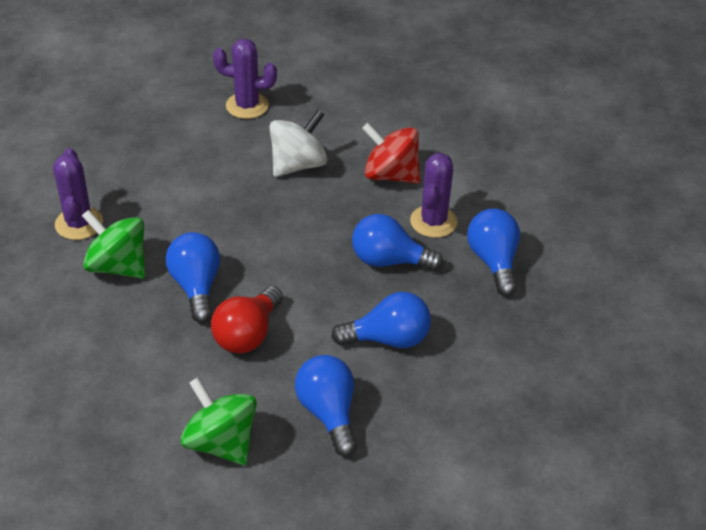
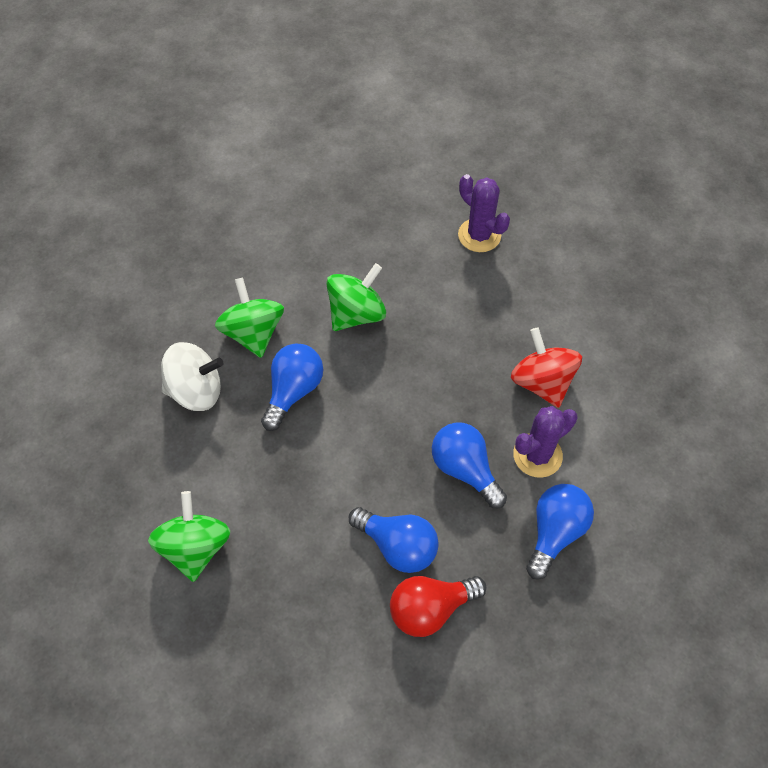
camera: 40 degrees right, 15 degrees up
(79, 223) = (257, 274): purple cactus -> none
(197, 206) = (356, 313): none -> green spinning top
(247, 334) = (294, 463): red light bulb -> red light bulb (430, 609)
(298, 164) = (471, 322): white spinning top -> white spinning top (196, 391)
(328, 413) = (292, 581): blue light bulb -> none

